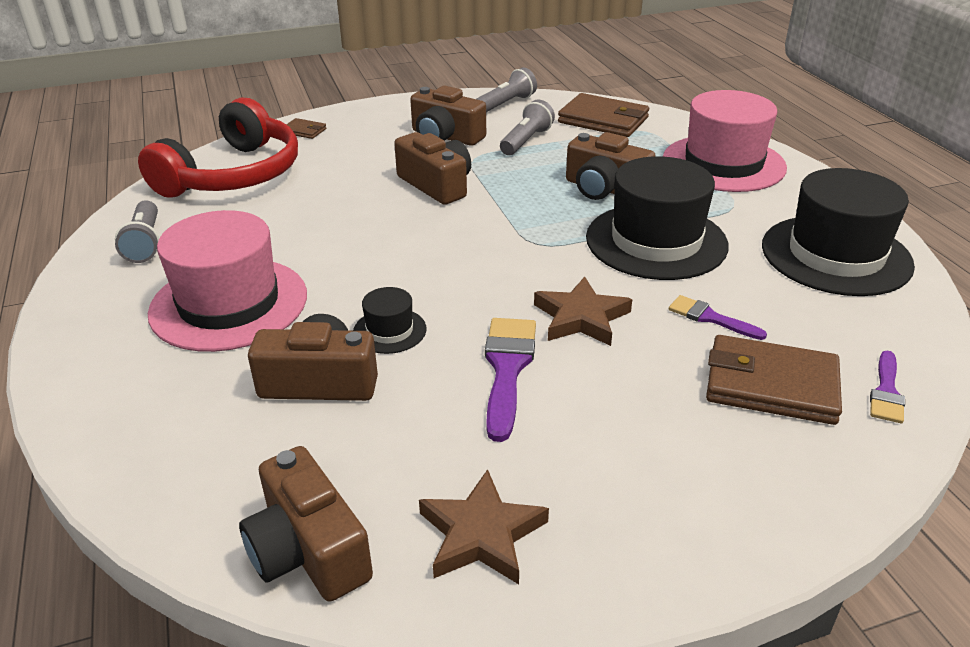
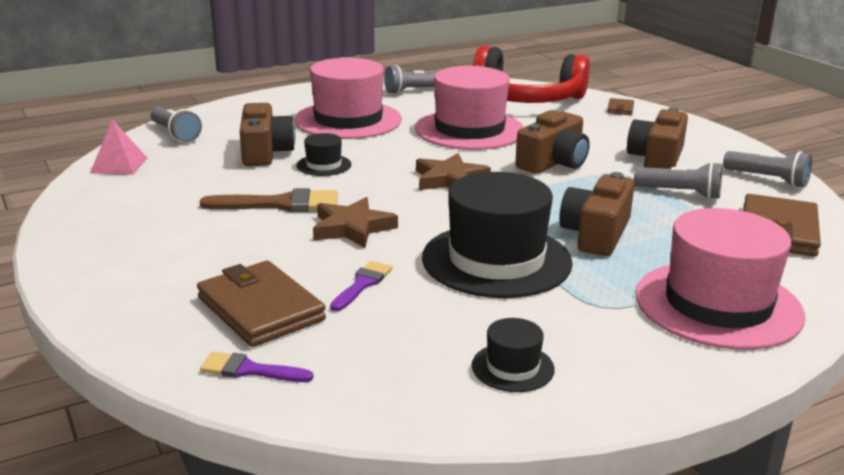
camera: 80 degrees right, 10 degrees down
(186, 485) = (175, 134): none -> grey flashlight
(308, 550) = (119, 165): brown camera -> pink pyramid
(318, 219) = (469, 130): none -> pink hat
(481, 534) = (117, 205): brown star -> brown star (450, 179)
(507, 369) = (280, 204): purple brush -> brown brush
(771, 385) = (260, 309): brown wallet -> brown wallet turned 45 degrees counterclockwise
(836, 255) = (512, 367): black hat -> black hat, size x0.45

